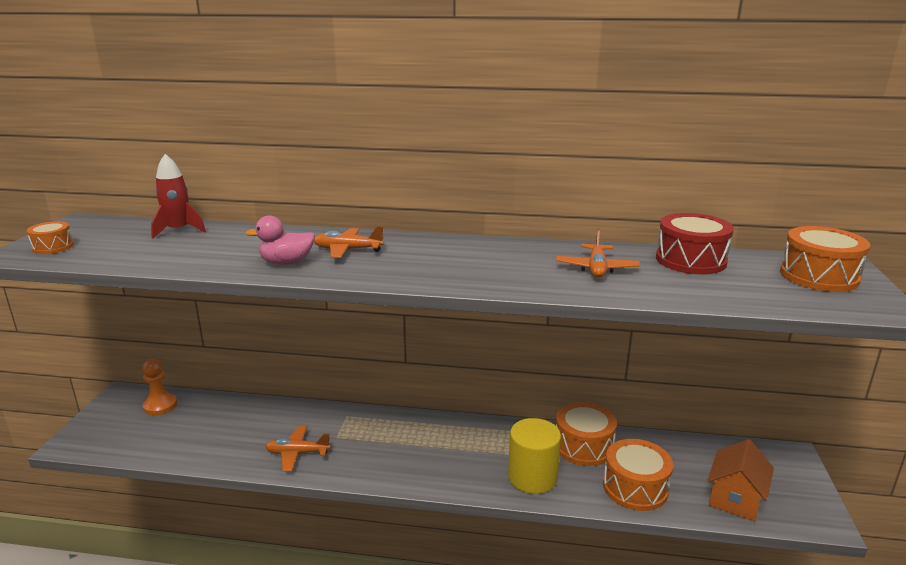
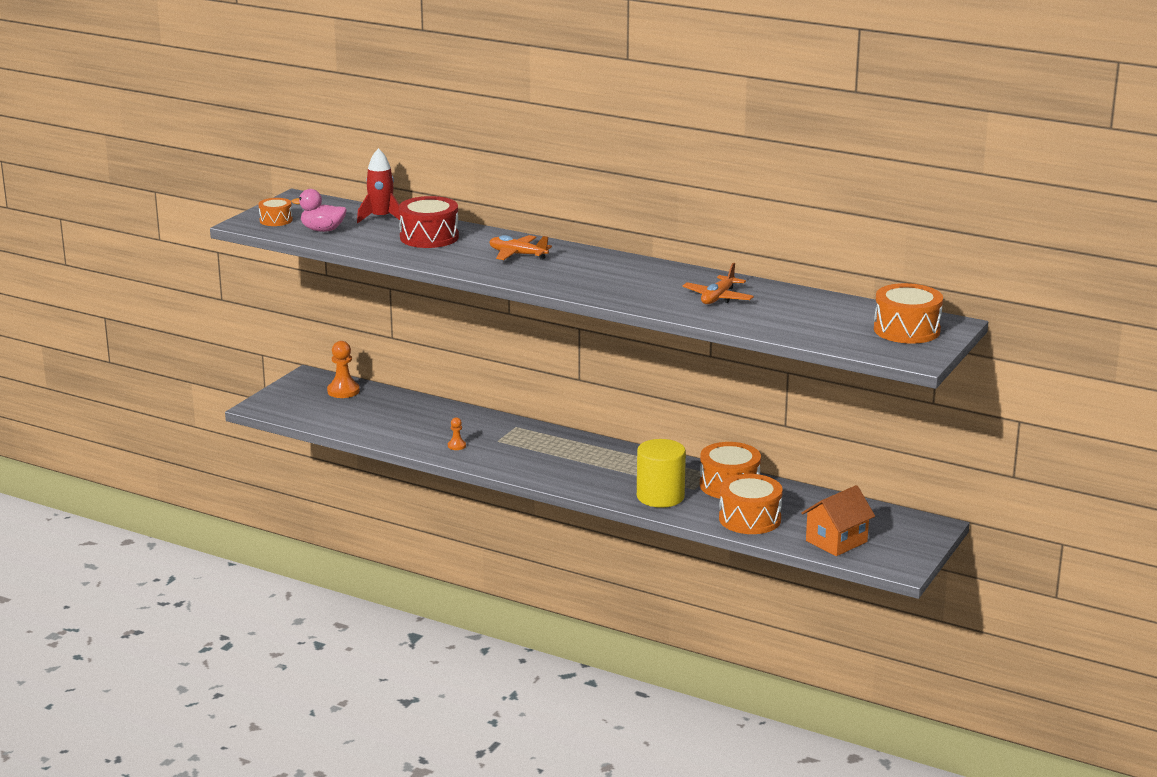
camera: 20 degrees right, 0 degrees up
(286, 263) = (460, 259): pink duck -> pink duck (322, 230)
(297, 453) = (456, 446): orange plane -> orange pawn
(690, 260) = (812, 303): red drum -> red drum (429, 237)

